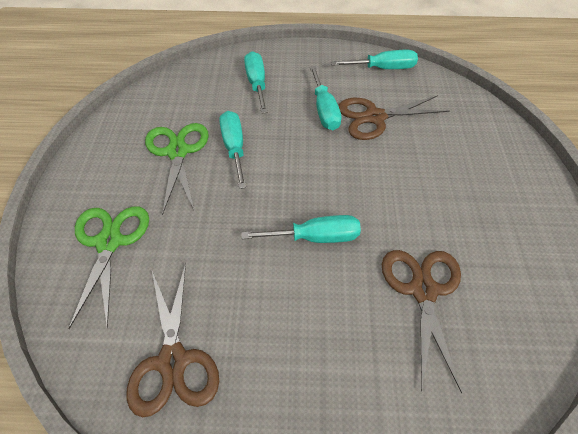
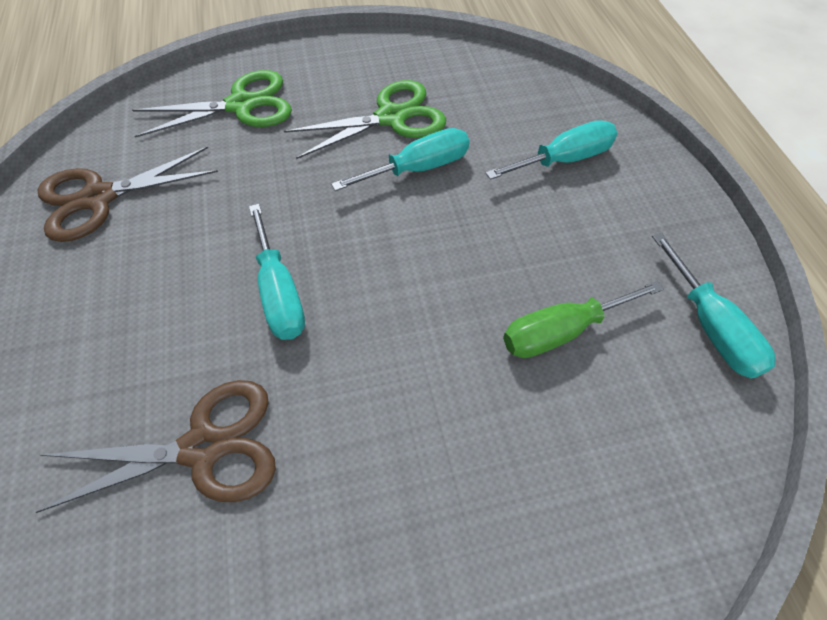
camera: 75 degrees right, 5 degrees up
(324, 110) = (543, 255): turquoise screwdriver -> none
(374, 117) = (561, 331): brown scissors -> green screwdriver

